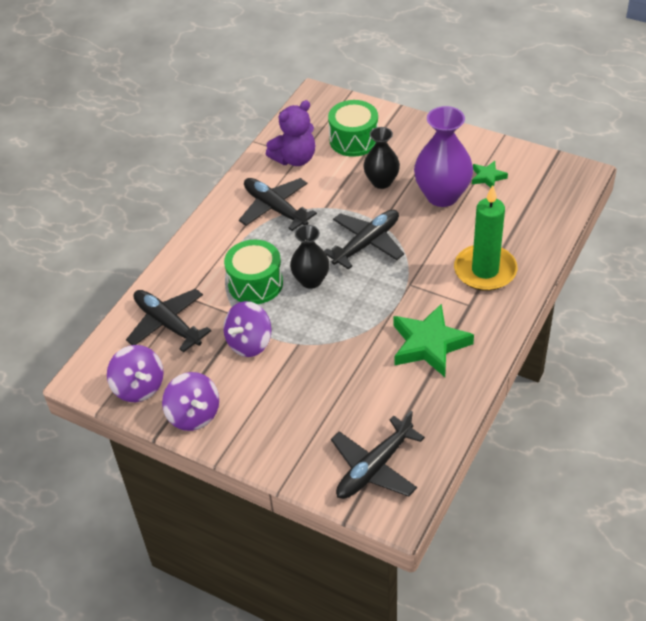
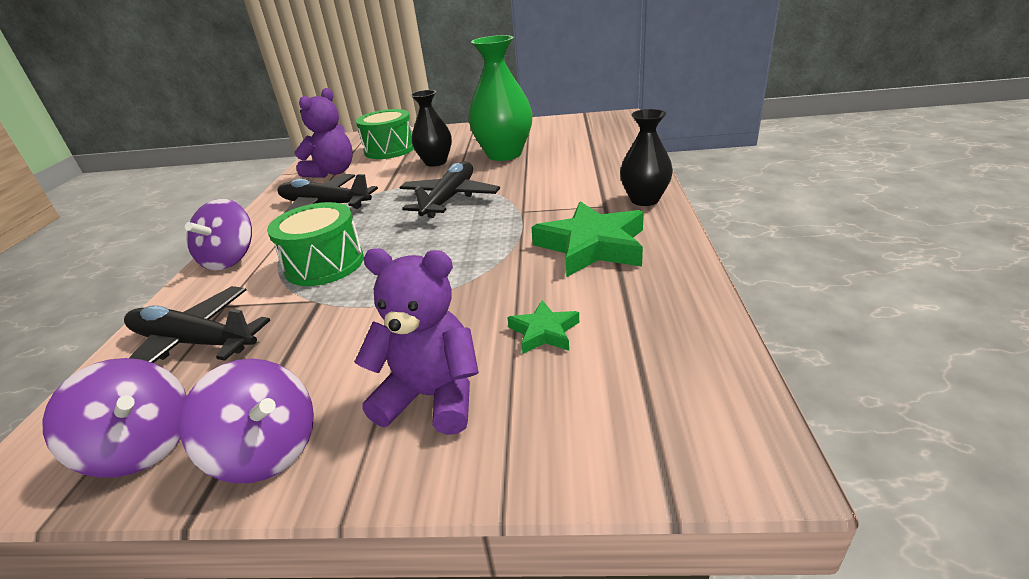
camera: 25 degrees left, 15 degrees down
(249, 343) = (339, 321): purple spinning top -> purple spinning top (230, 259)
(277, 418) = (432, 397): none -> purple teddy bear
(311, 280) = (399, 241): black vase -> black vase (644, 200)
(374, 467) = (647, 402): black plane -> none
(442, 196) = (504, 154): purple vase -> green vase
(485, 270) = (595, 181): green candle -> none
(487, 177) = (537, 136): green star -> green star (544, 332)

